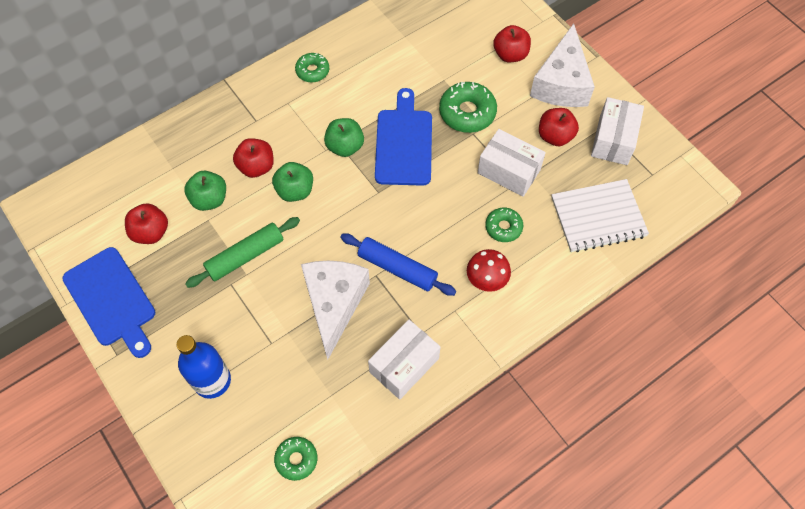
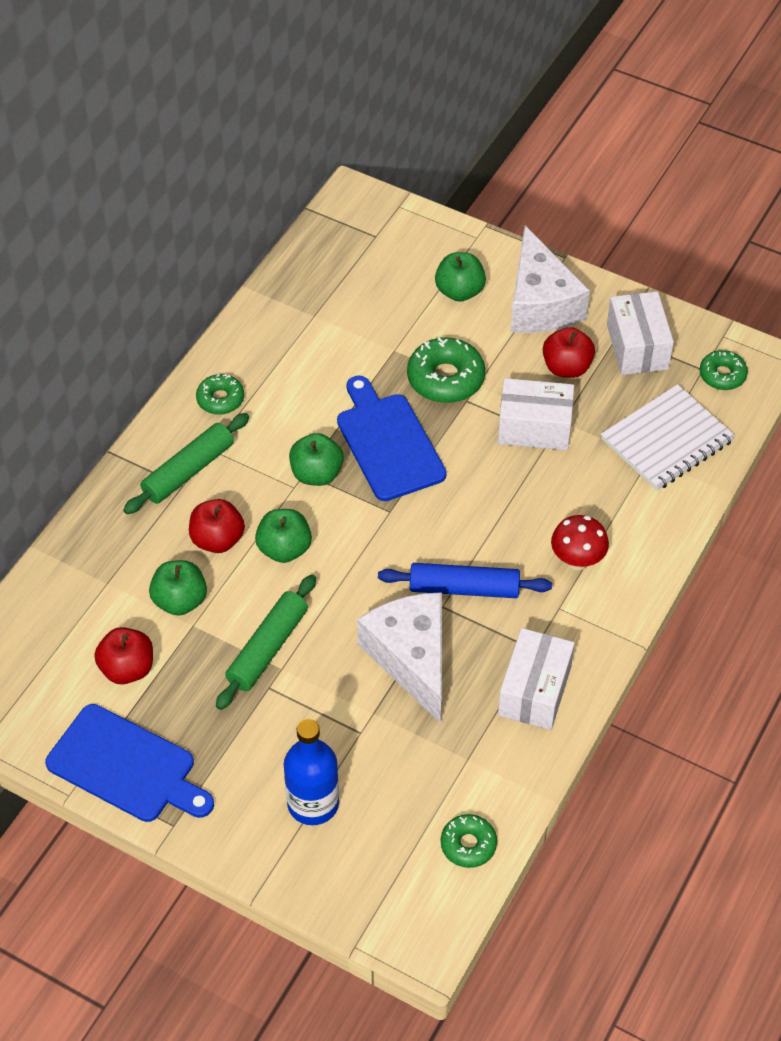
camera: 25 degrees left, 10 degrees down
(265, 112) = (188, 471): none -> green rolling pin
(503, 227) = (564, 493): green donut -> green donut (722, 375)
(510, 55) = (459, 291): red apple -> green apple

